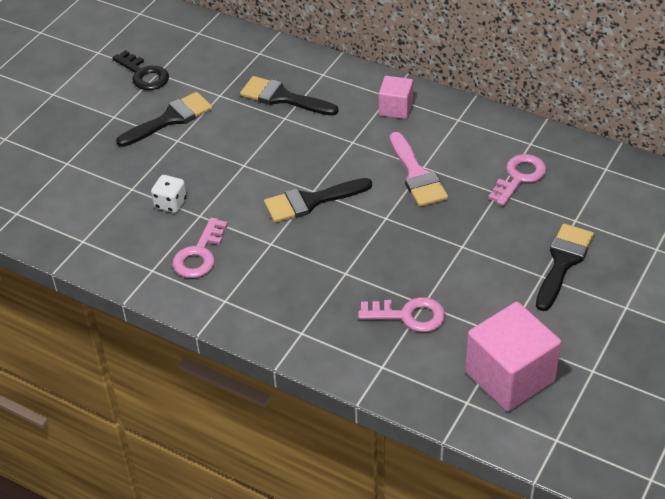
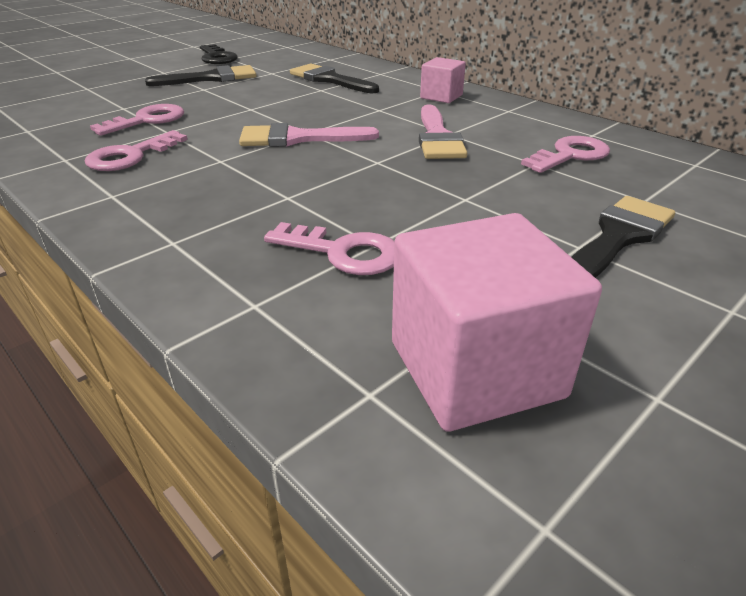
camera: 15 degrees right, 10 degrees down
(170, 203) = (147, 120): white dice -> pink key
(311, 201) = (298, 138): black brush -> pink brush

